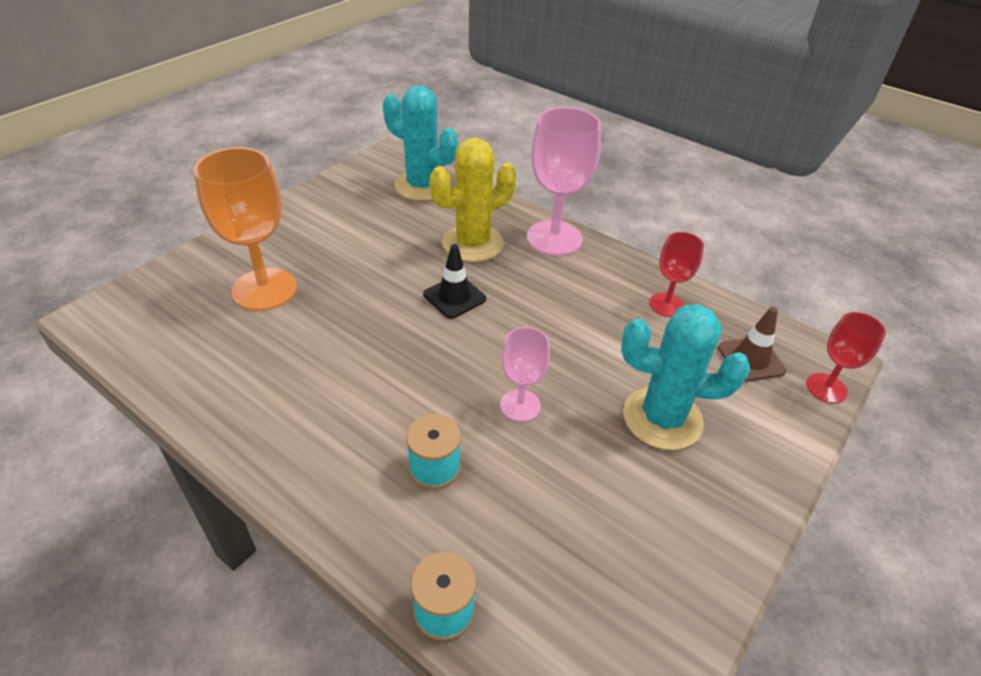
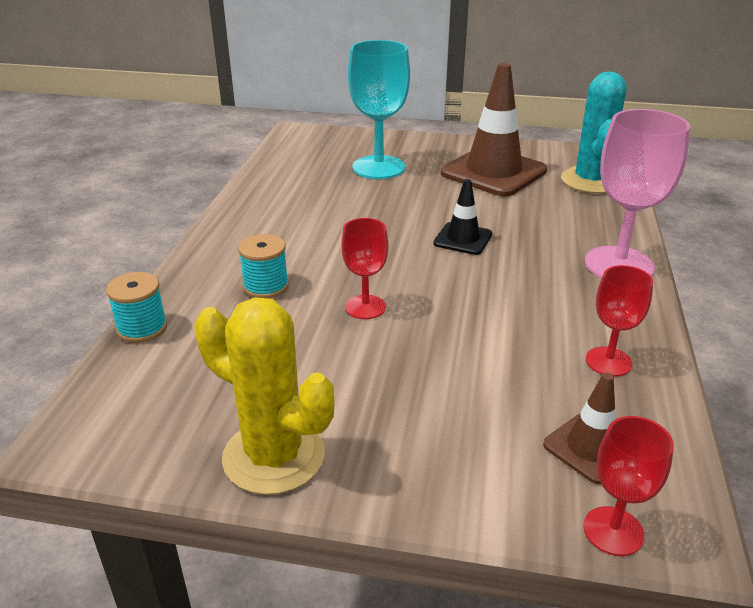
camera: 65 degrees right, 10 degrees down
(264, 289) = (378, 167): orange goblet -> turquoise goblet
(354, 225) = (493, 172): none -> brown traffic cone
(472, 243) = (546, 226): yellow cactus -> yellow cactus (274, 456)
(520, 405) = (365, 307): pink goblet -> red goblet
(662, 418) = (425, 395): turquoise cactus -> none

